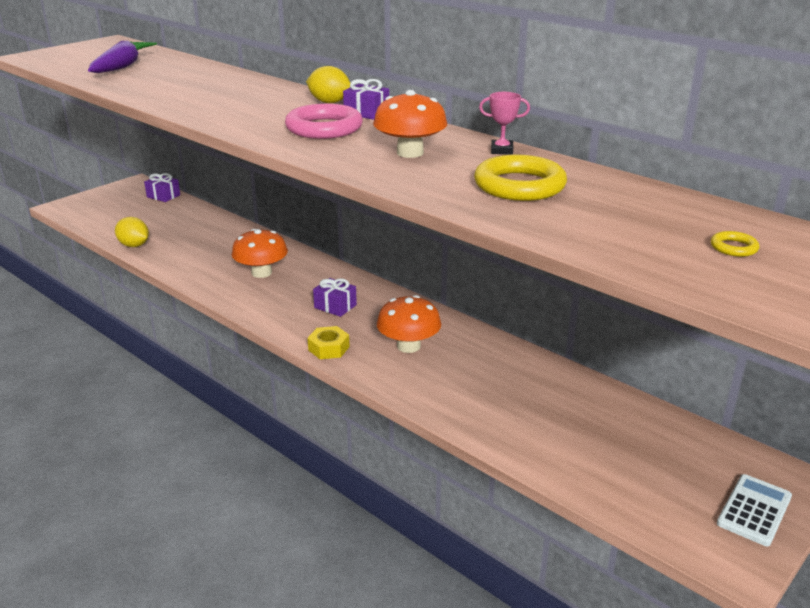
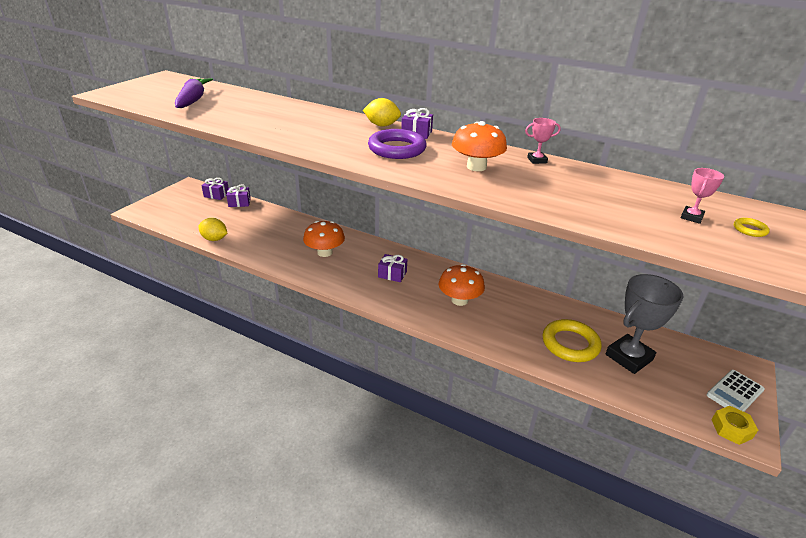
camera: 15 degrees left, 5 degrees up
(186, 207) = (239, 202): none -> purple gift
(324, 128) = (397, 149): pink ring -> purple ring
(329, 348) = (405, 309): yellow nut -> yellow nut (731, 429)
(519, 185) = (574, 190): yellow ring -> yellow ring (570, 344)
(613, 444) = (629, 357): none -> grey trophy
(659, 227) = (691, 217): none -> pink trophy
(754, 510) = (734, 392): white calculator -> white calculator turned 150 degrees counterclockwise

